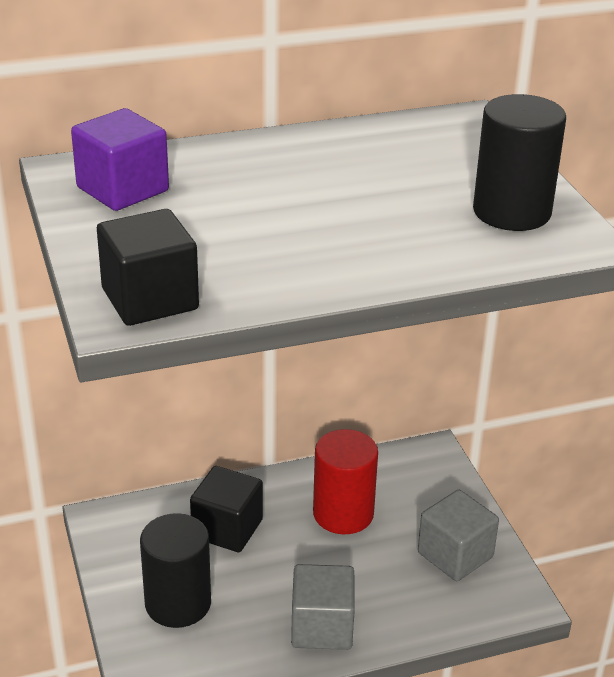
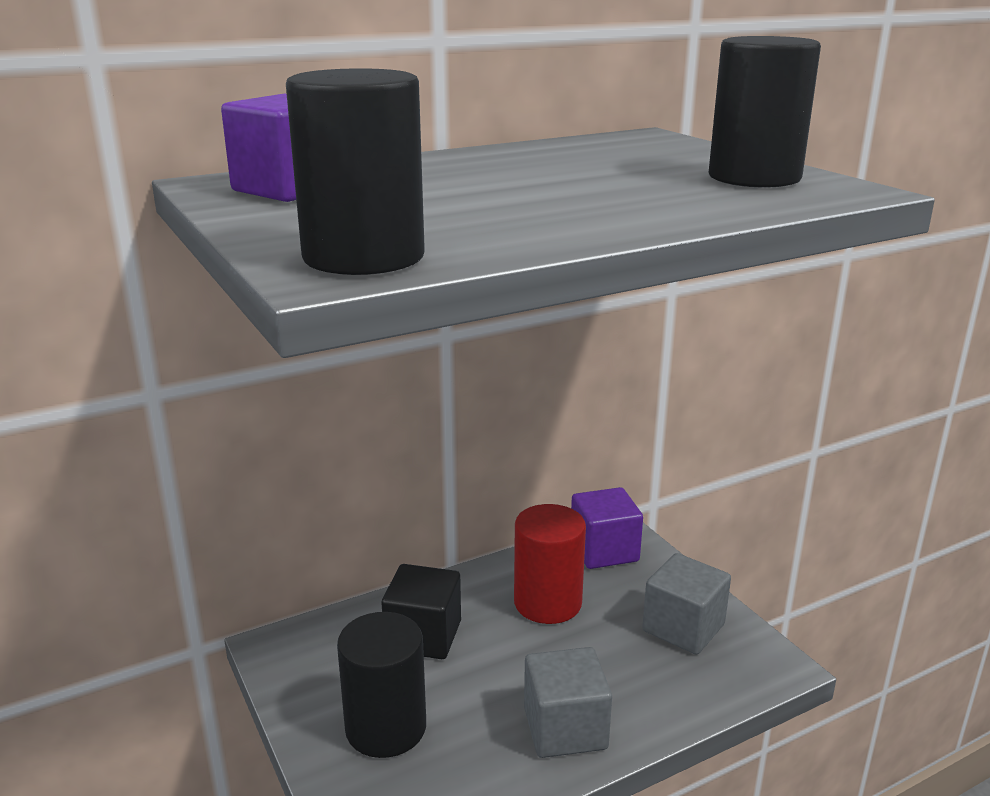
camera: 10 degrees left, 10 degrees down
(150, 299) = (363, 257): black cube -> black cylinder
(411, 469) = (604, 550): none -> purple cube

